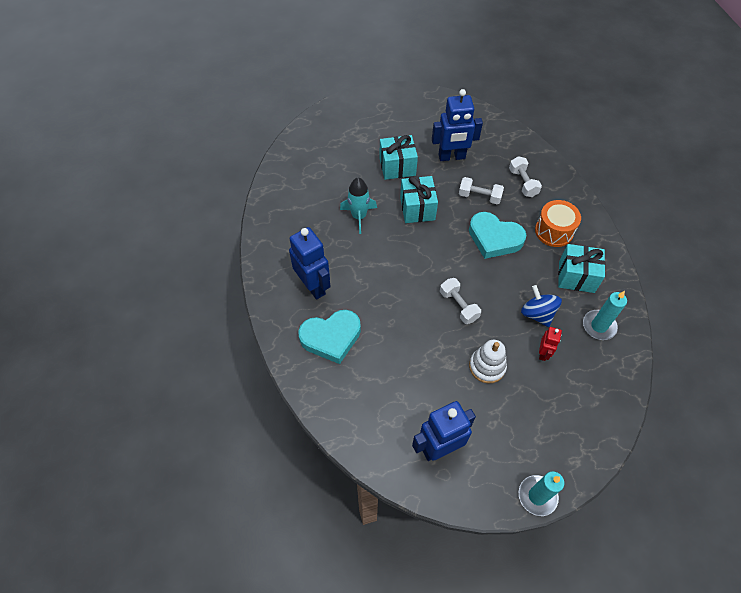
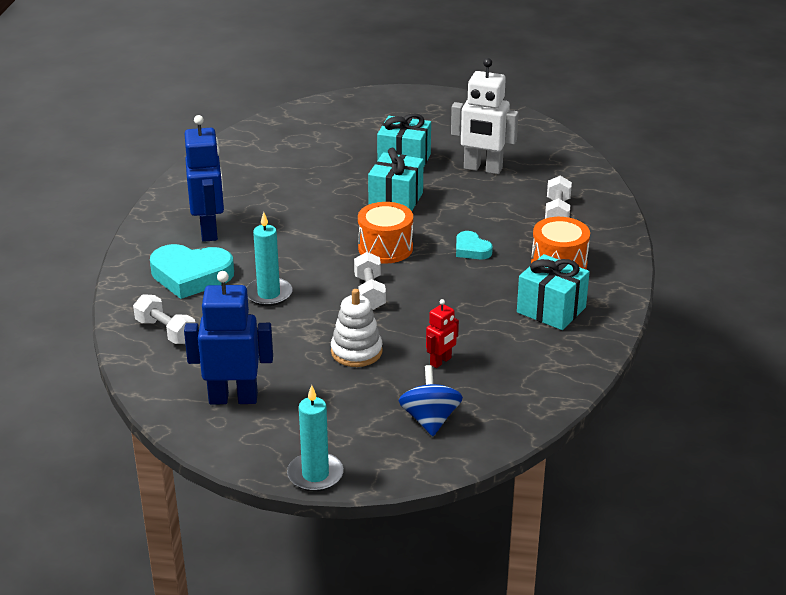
camera: 25 degrees right, 25 degrees down
(358, 216) = (316, 189): turquoise rocket -> none
(440, 258) = (385, 248): none -> orange drum
(451, 157) = (482, 169): blue robot -> white robot
(479, 196) = (486, 210): white dumbbell -> white dumbbell (166, 331)
(494, 238) = (471, 249): turquoise heart -> turquoise heart, size x0.53
(537, 314) = (465, 327): blue spinning top -> blue spinning top (430, 419)
(599, 326) = (539, 360): turquoise candle -> turquoise candle (268, 294)

